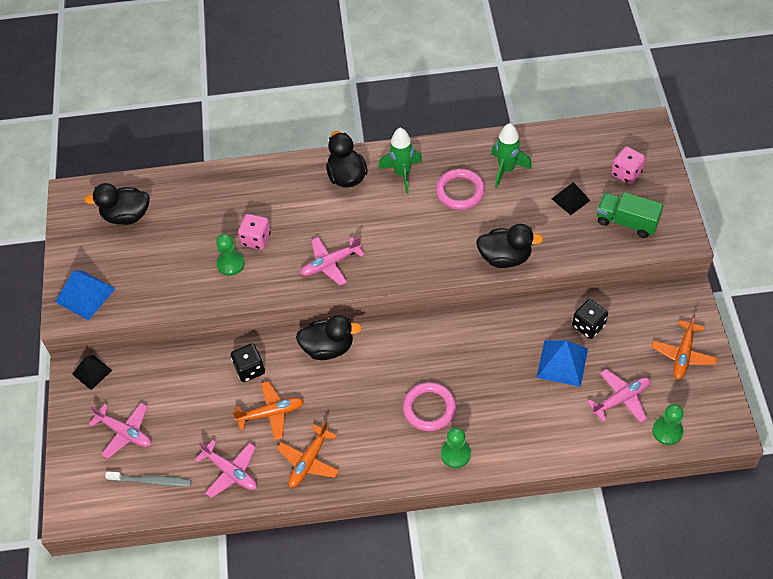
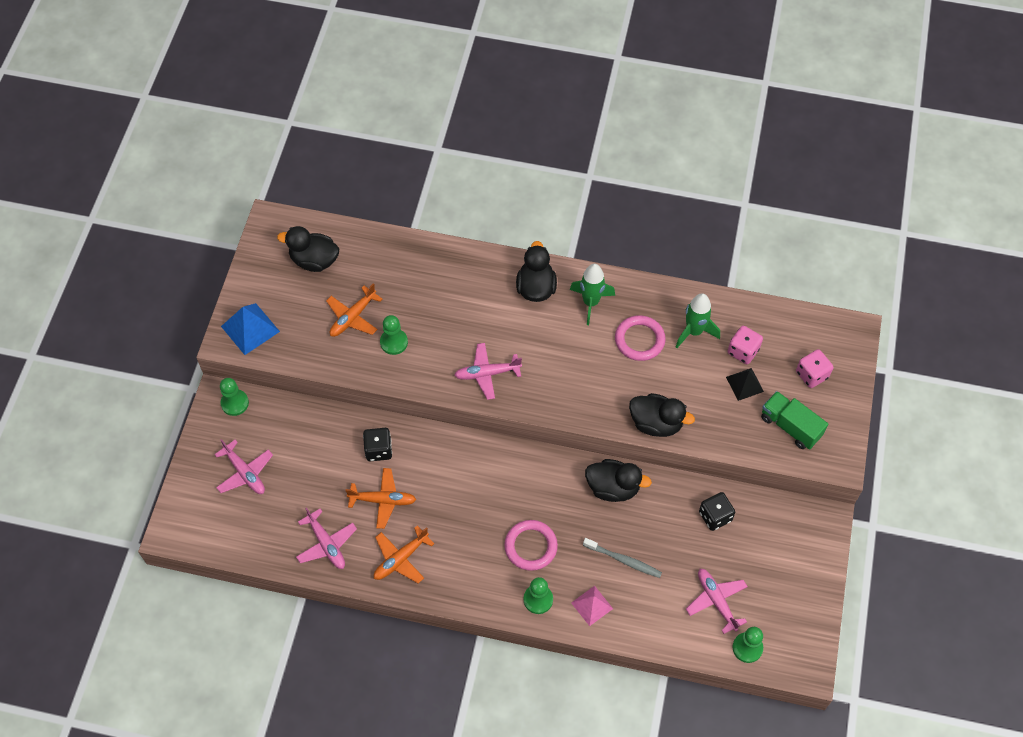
camera: 15 degrees right, 5 degrees up
(92, 372) = (235, 403): black pyramid -> green pawn
(152, 481) = (253, 528): grey toothbrush -> grey toothbrush (624, 560)
(256, 239) = (426, 325): pink dice -> pink dice (743, 351)
(328, 348) = (459, 453): black duck -> black duck (613, 488)
(508, 442) = (592, 605): none -> pink pyramid
(562, 363) = (674, 545): blue pyramid -> none
(621, 399) = (716, 601): pink plane -> pink plane turned 105 degrees counterclockwise
(683, 355) = (795, 577): orange plane -> orange plane (353, 317)

